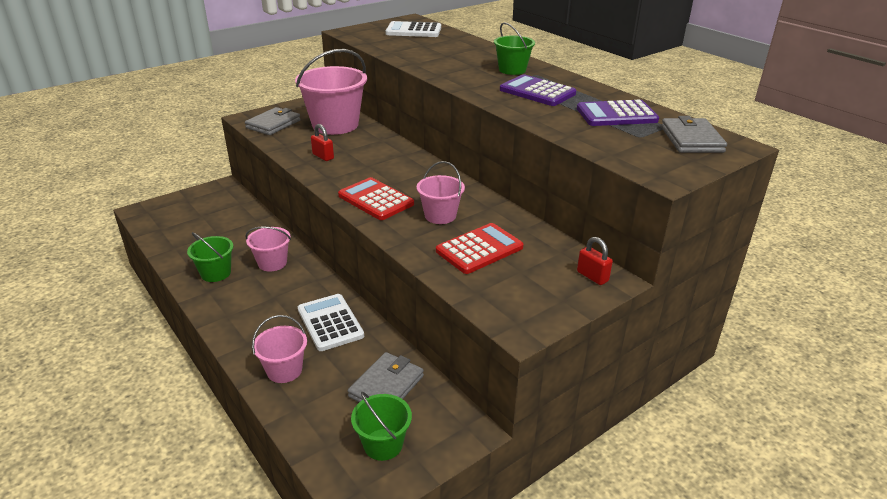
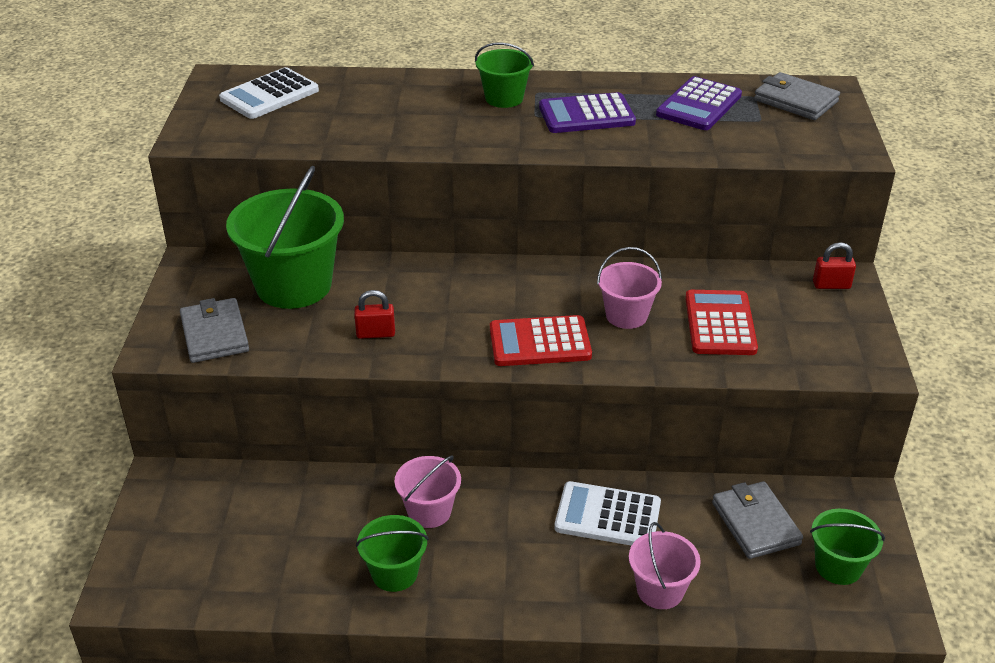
camera: 50 degrees left, 5 degrees up
(335, 125) = (294, 285): pink bucket -> green bucket

